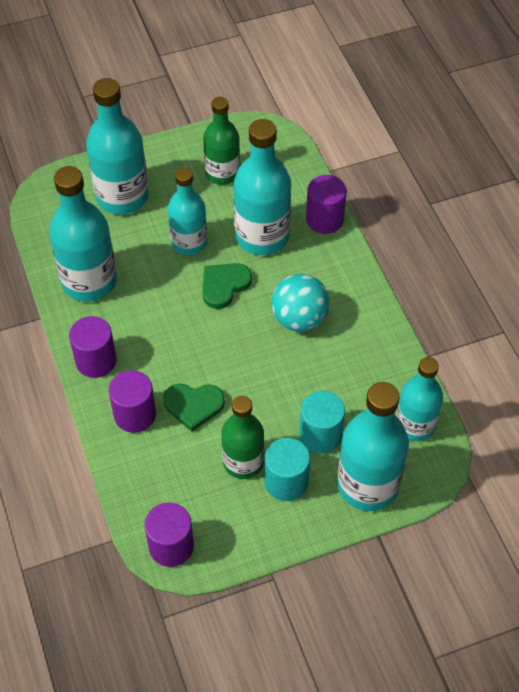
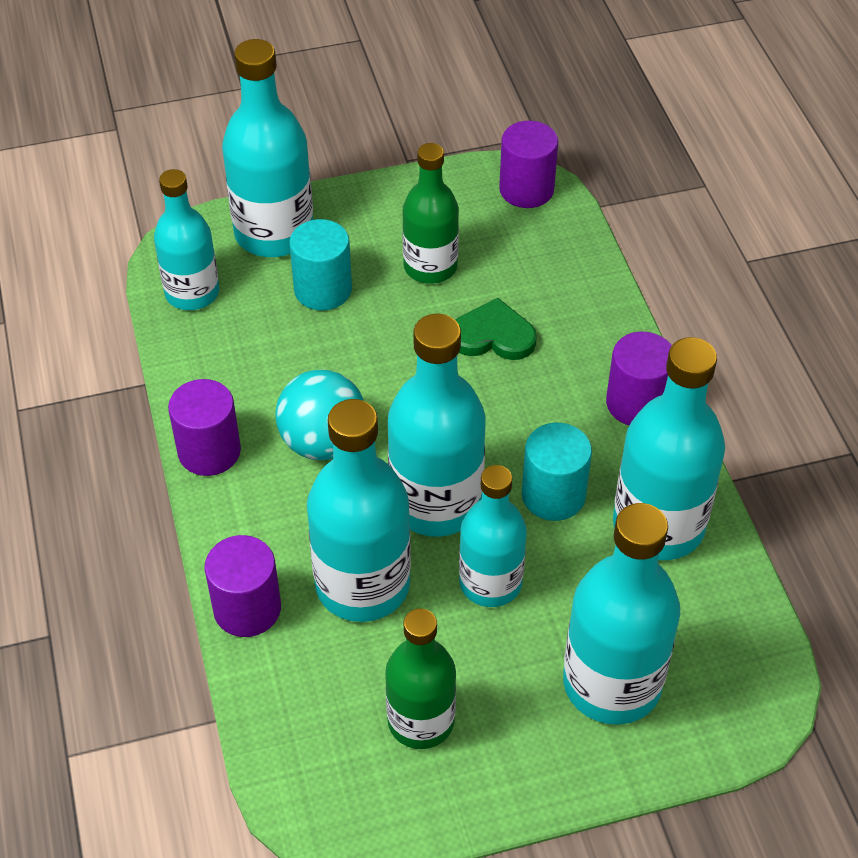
camera: 175 degrees left, 5 degrees down
(135, 414) = (575, 330): purple cylinder -> purple cylinder (209, 451)
(224, 285) = (436, 503): green heart -> turquoise bottle
(286, 482) = (377, 243): turquoise cylinder -> turquoise cylinder (553, 495)

